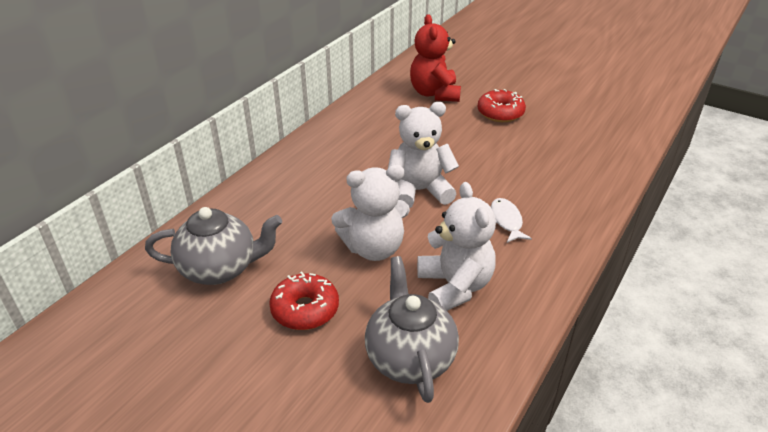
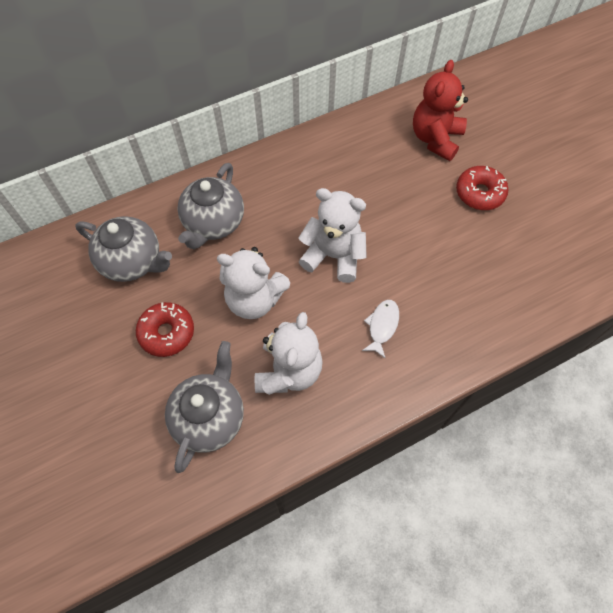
camera: 30 degrees right, 25 degrees up
(284, 209) = (213, 223): none -> grey teapot

